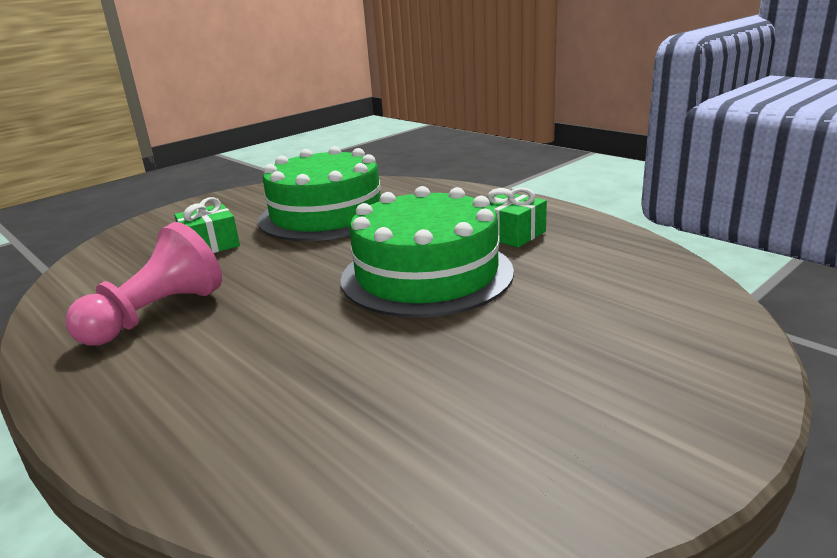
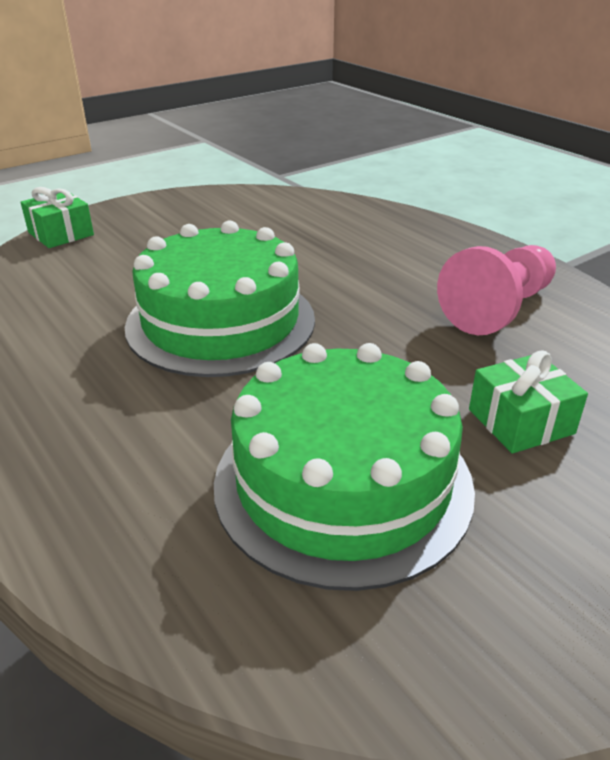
camera: 175 degrees left, 10 degrees up
(511, 234) = (82, 372): green gift -> green gift (61, 234)

